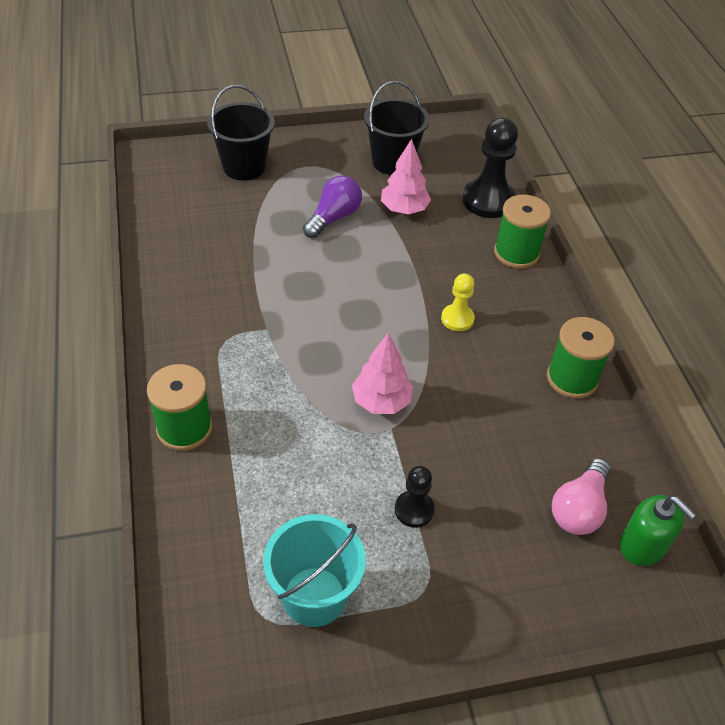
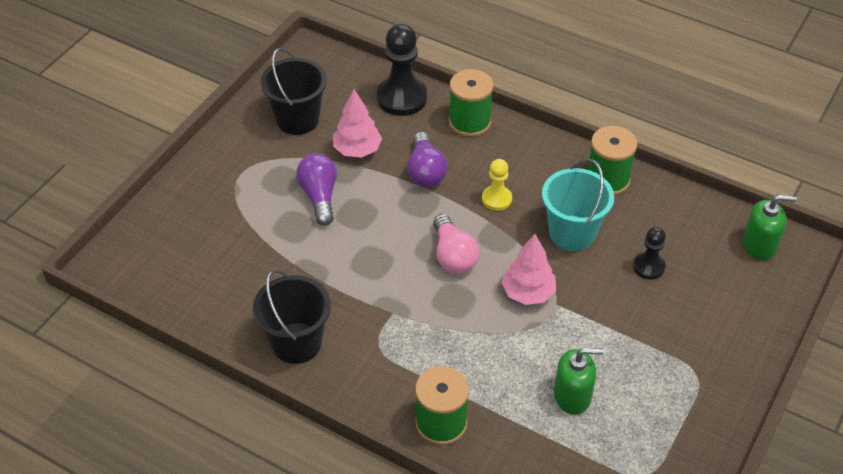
camera: 45 degrees left, 0 degrees up
(244, 167) = (195, 211): black bucket -> black bucket (296, 343)
(301, 503) = (572, 396): none -> green soap dispenser
(314, 596) = (652, 437): turquoise bucket -> turquoise bucket (572, 233)
(414, 510) = (633, 338): black pawn -> black pawn (648, 267)
(432, 259) = (425, 171): none -> purple light bulb
(579, 508) = (708, 254): pink light bulb -> pink light bulb (453, 255)

